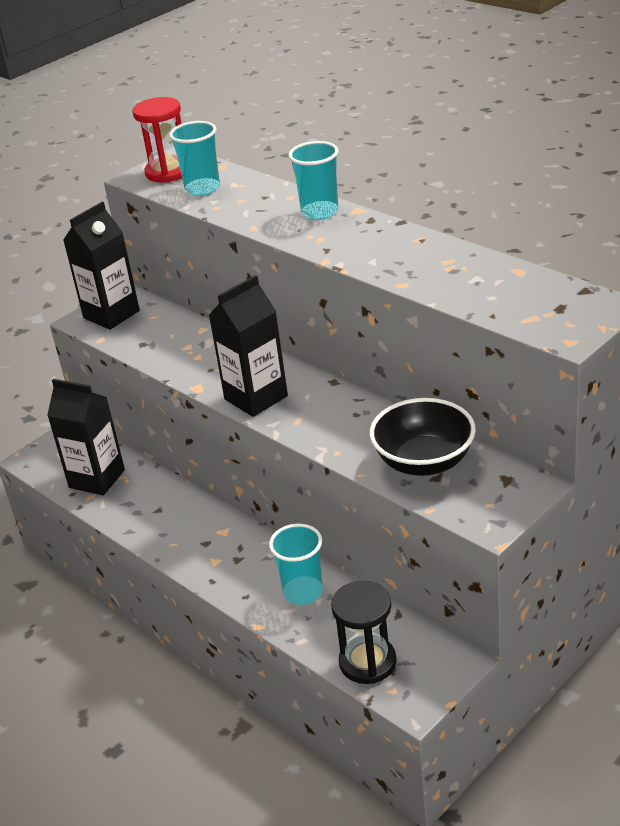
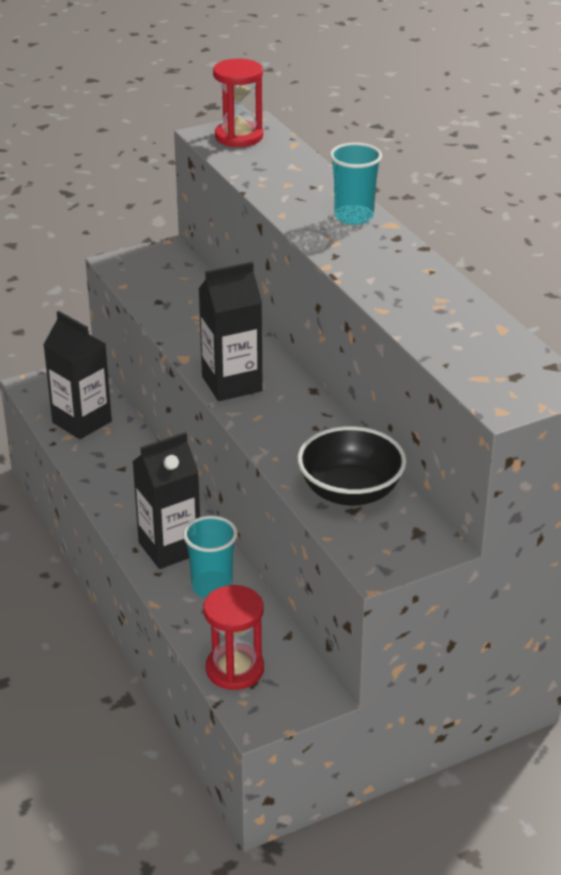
camera: 15 degrees right, 0 degrees up
(111, 314) = (146, 264): black carton -> black carton (169, 548)
(202, 188) = (260, 162): turquoise cup -> none
(367, 662) = (234, 669): black hourglass -> red hourglass

